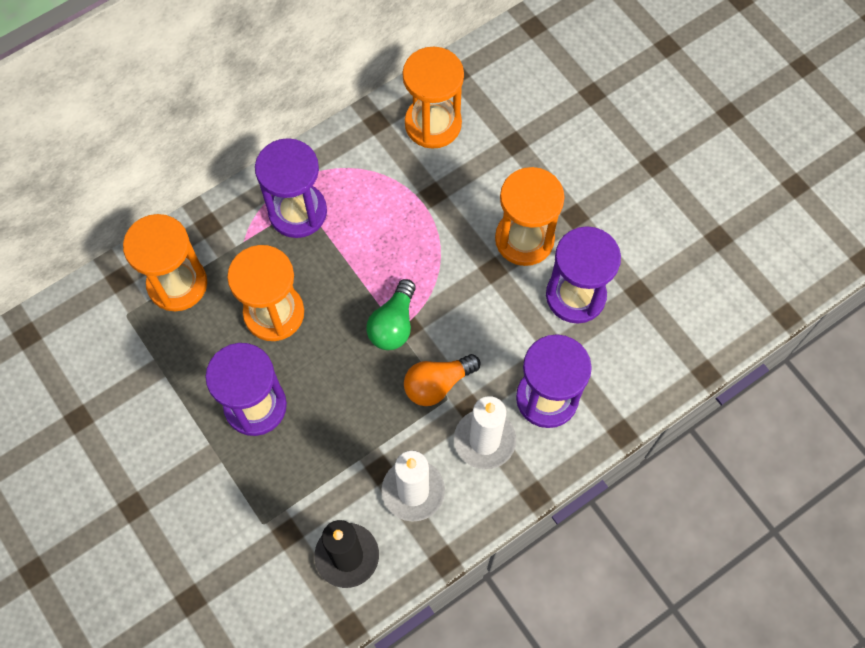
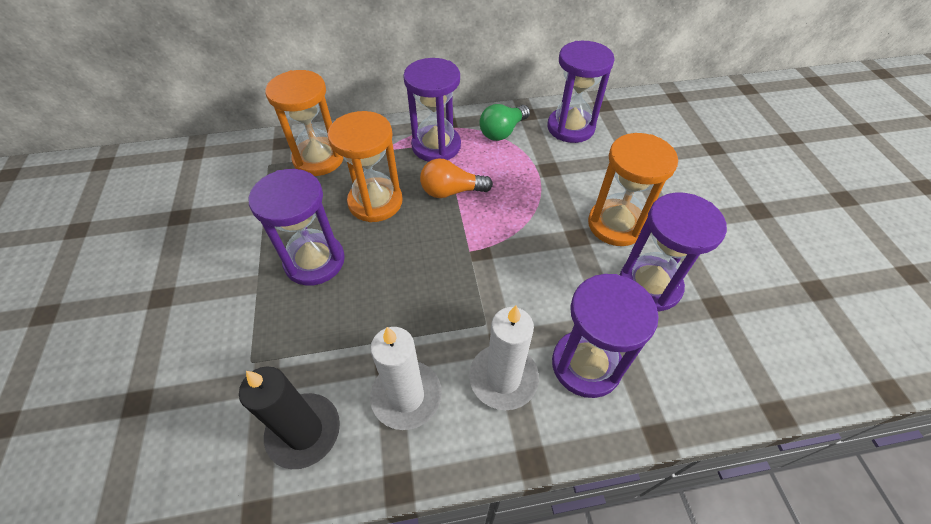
camera: 25 degrees right, 15 degrees down
(393, 324) = (468, 245): green light bulb -> green light bulb (502, 132)
(433, 124) = (570, 127): orange hourglass -> purple hourglass
(437, 384) = (482, 308): orange light bulb -> orange light bulb (451, 191)

